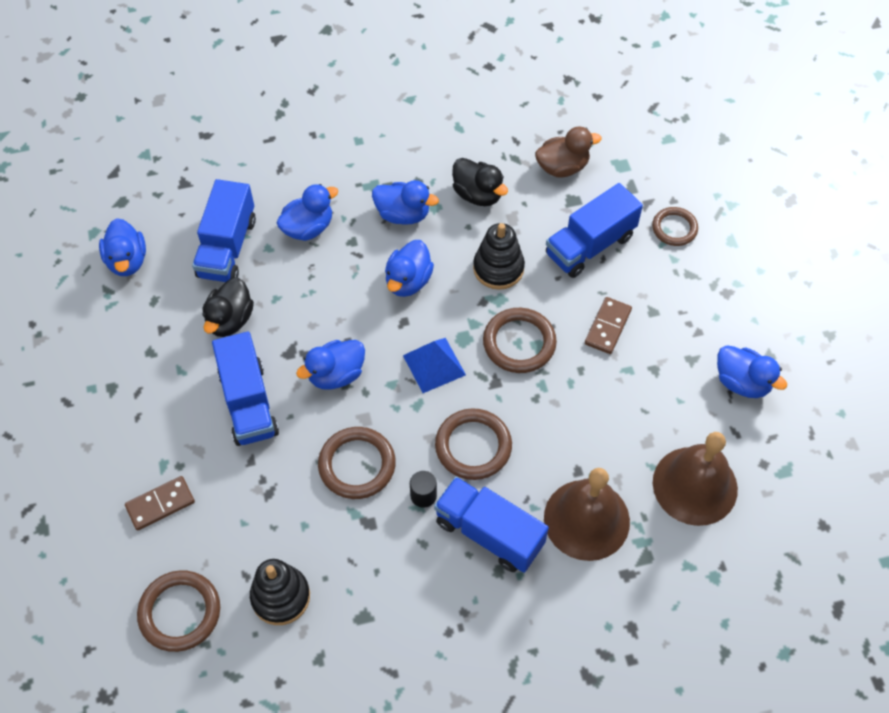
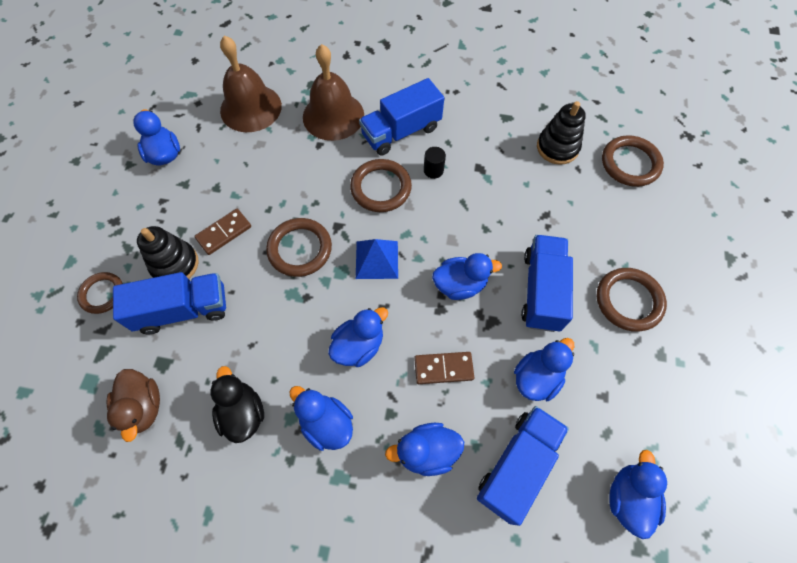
camera: 155 degrees left, 5 degrees up
(160, 504) = (632, 239): brown domino -> brown domino (443, 368)
(230, 320) = (537, 377): black duck -> blue duck
(357, 465) = (472, 208): brown ring -> brown ring (628, 301)
(489, 533) = (401, 132): blue truck -> blue truck turned 90 degrees clockwise
(498, 268) = (274, 323): black stacking toy -> black stacking toy (175, 264)
(562, 167) = (143, 407): brown duck -> brown duck turned 120 degrees counterclockwise

